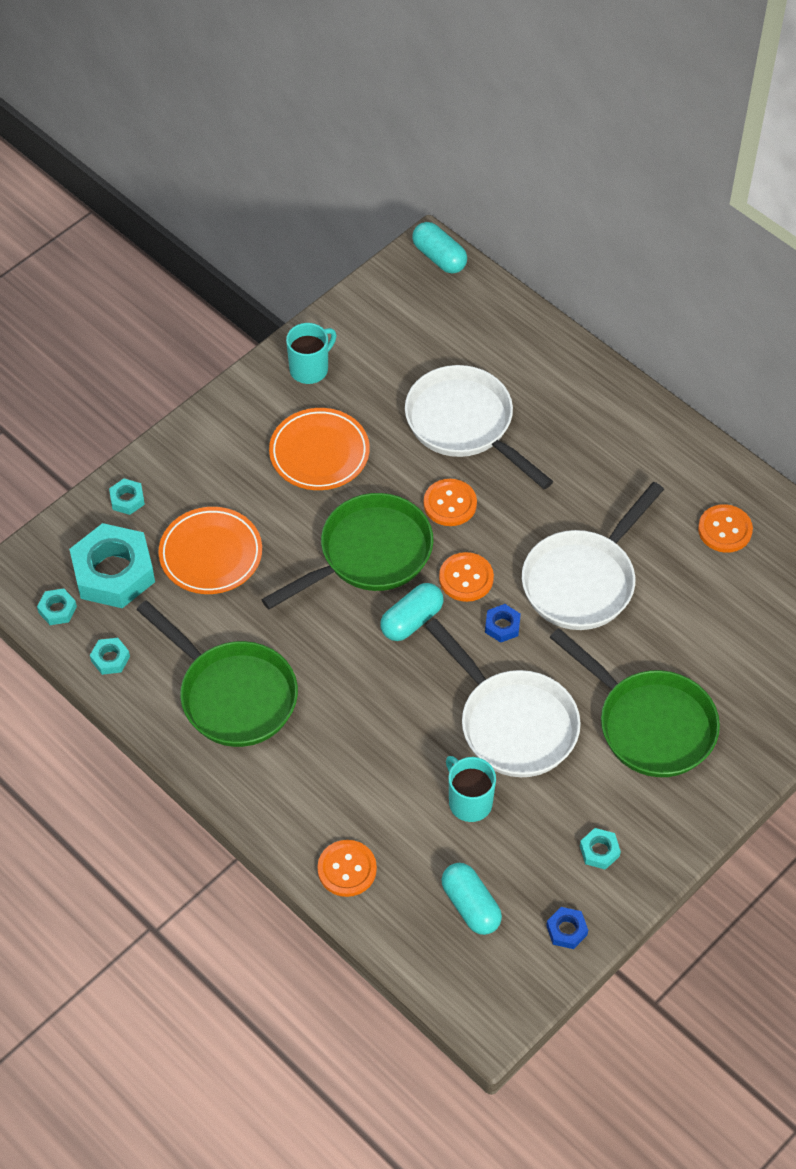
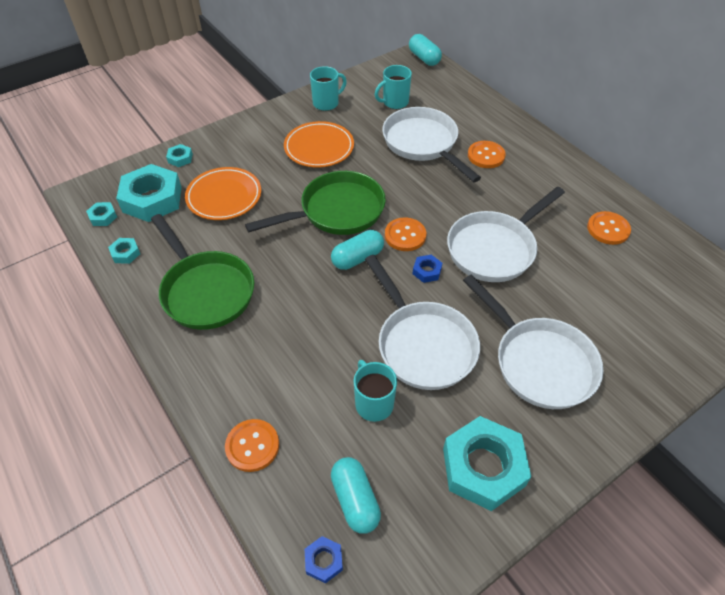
camera: 10 degrees right, 5 degrees down
(410, 353) = (394, 102): none -> turquoise mug
(450, 504) = (403, 188): orange button -> orange button (486, 156)
(566, 930) = (442, 541): blue nut -> blue nut (324, 561)
(599, 851) = (483, 467): turquoise nut -> turquoise nut, size x2.29
(650, 724) = (539, 362): green pan -> white pan

